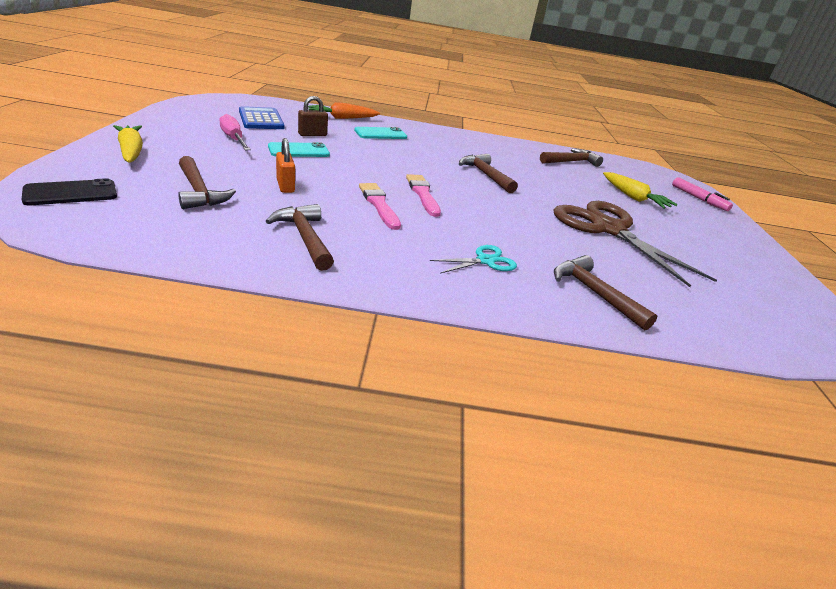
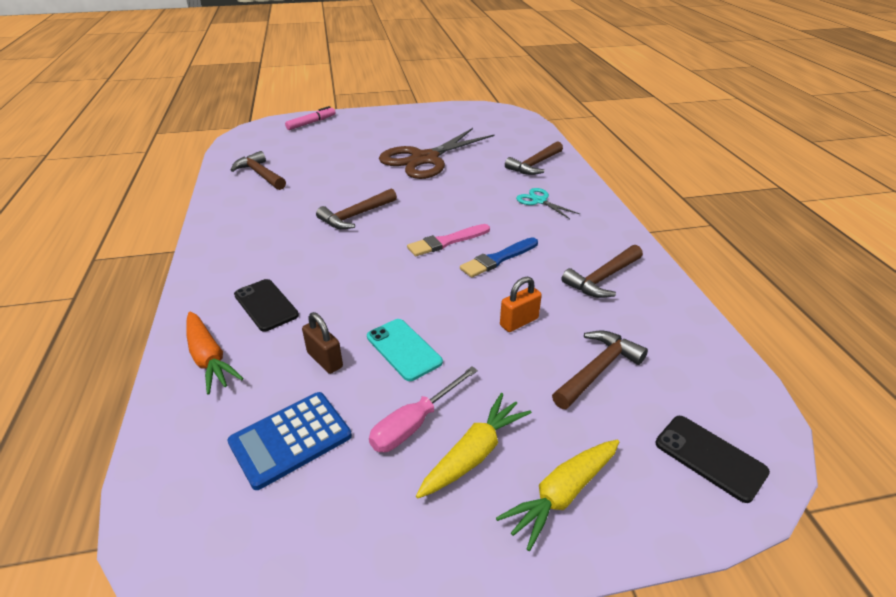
camera: 100 degrees left, 5 degrees up
(379, 205) = (498, 259): pink brush -> blue brush
(380, 134) = (266, 305): turquoise phone -> black phone
(633, 197) = (339, 148): yellow carrot -> yellow carrot (474, 454)

